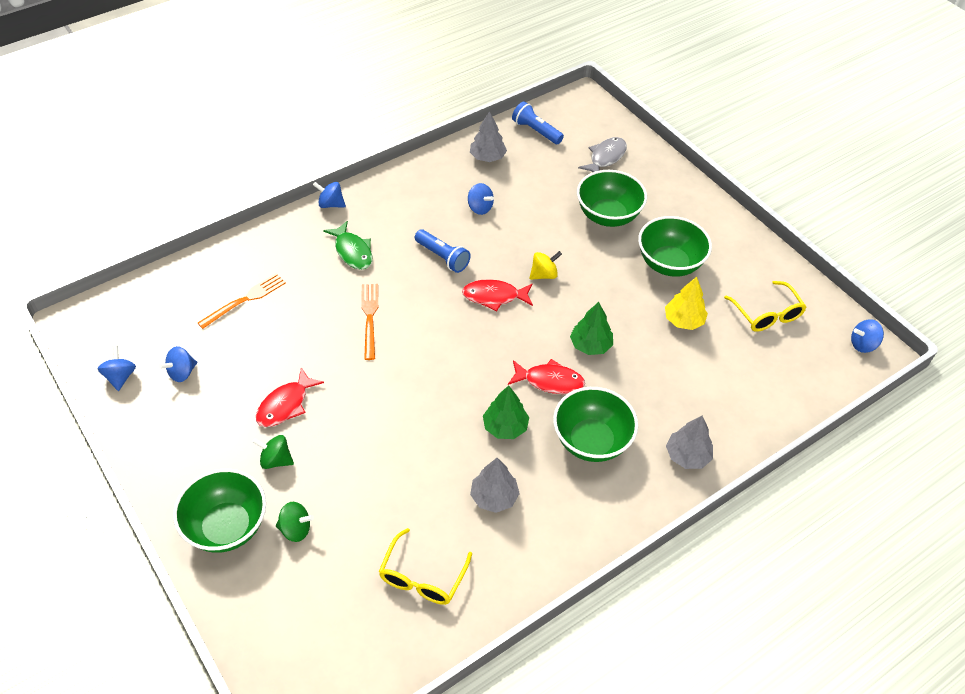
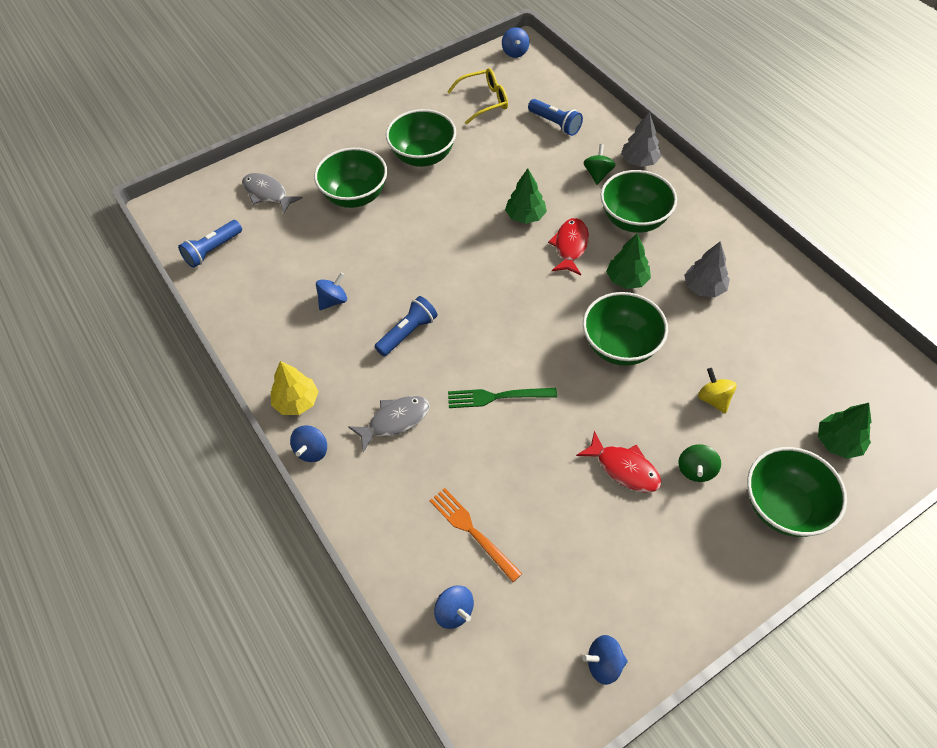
camera: 85 degrees left, 5 degrees up
(182, 373) = (590, 588): blue spinning top -> blue spinning top (454, 612)
(288, 591) = (838, 442): none -> green tree
(296, 529) = (772, 443): green spinning top -> green spinning top (597, 174)
(352, 251) = (395, 421): green fish -> grey fish
(369, 317) = (496, 397): orange fork -> green fork
(419, 413) = (620, 346): none -> green bowl
(423, 576) = (795, 337): yellow glasses -> none
(487, 157) = (250, 294): grey tree -> none
(494, 296) = (465, 287): red fish -> none
(544, 274) = (435, 248): yellow spinning top -> yellow spinning top (713, 399)
(683, 320) = (493, 152): yellow tree -> yellow tree (296, 401)
(739, 378) = (555, 124): none -> blue flashlight

